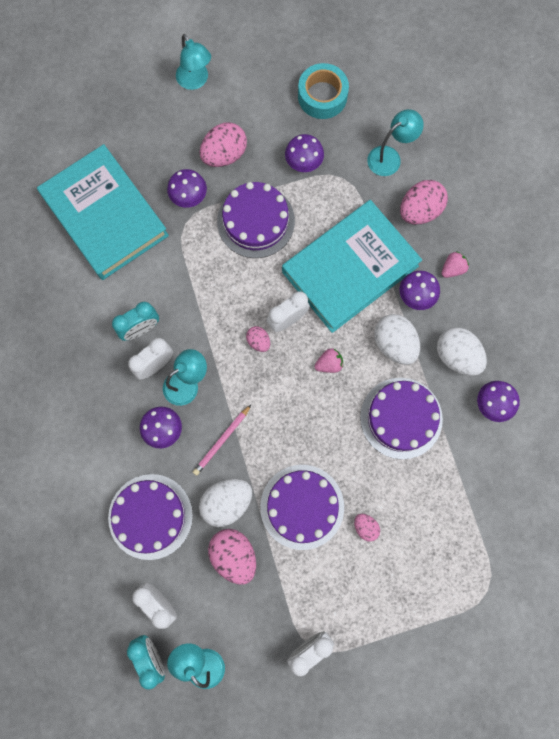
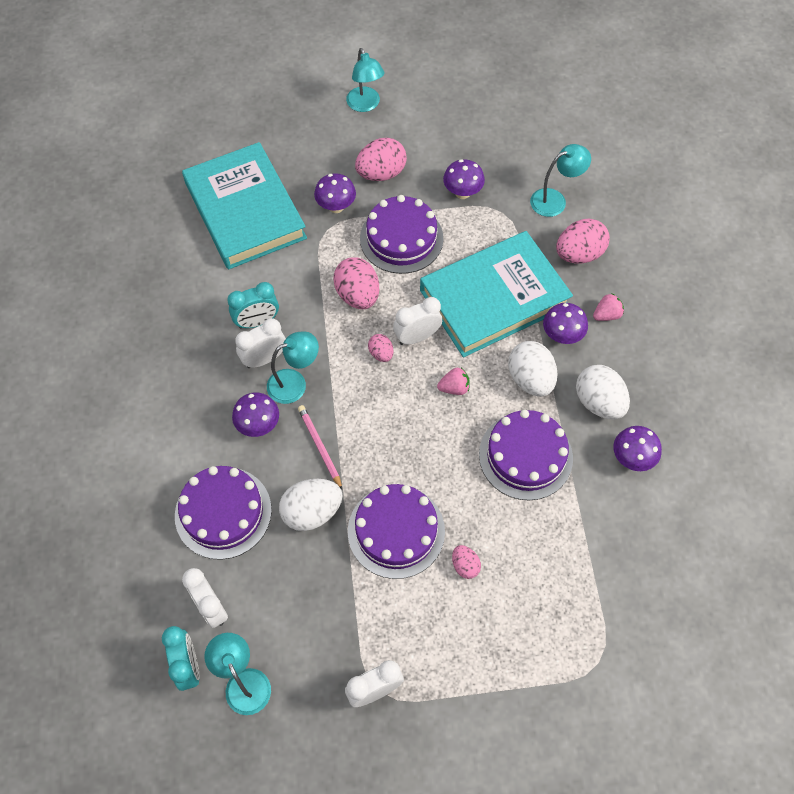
camera: 10 degrees right, 15 degrees down
(222, 441) = (320, 447): pink pencil -> pink pencil turned 105 degrees clockwise
(234, 555) = (308, 570): pink egg -> pink egg (357, 295)
(322, 96) = (493, 135): turquoise tape -> none

